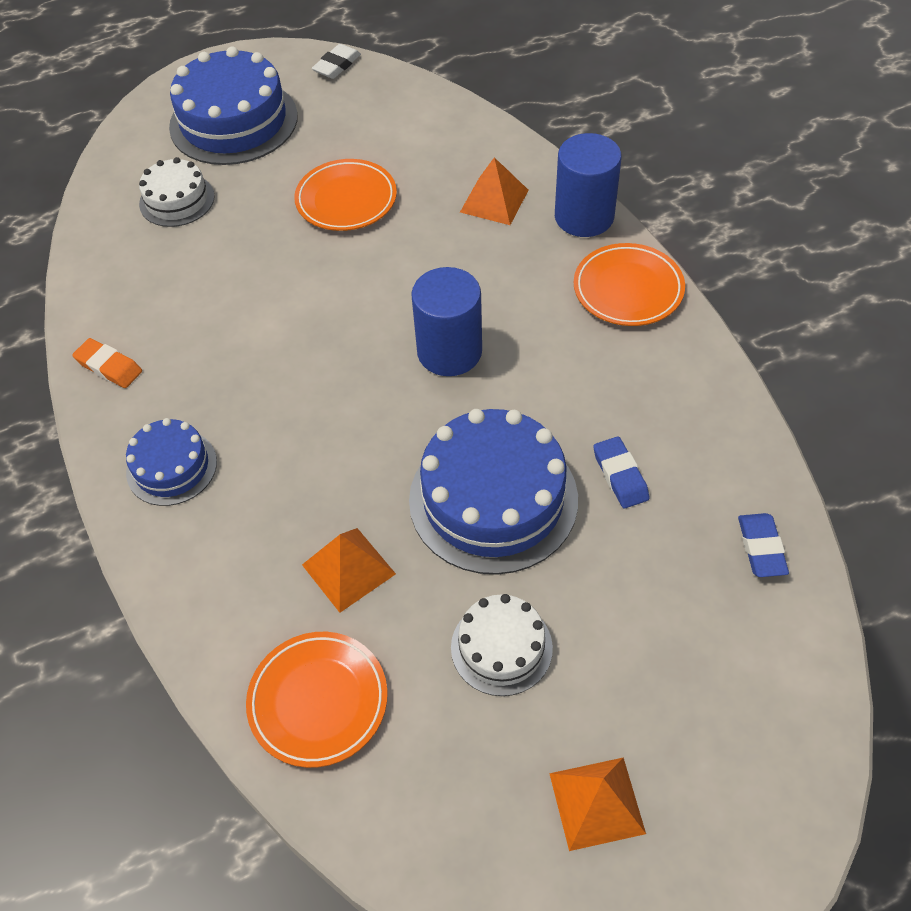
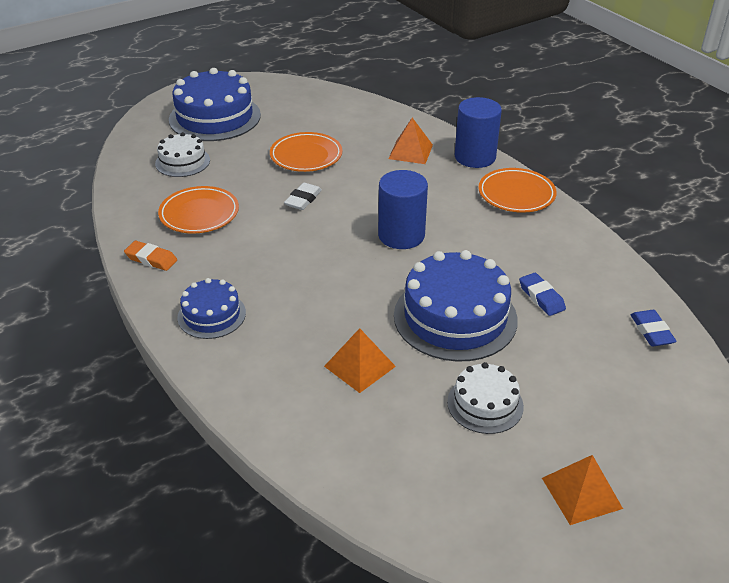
camera: 10 degrees left, 15 degrees down
(318, 701) = (356, 449): orange plate -> orange plate (199, 214)
(337, 65) = (282, 85): white eraser -> white eraser (303, 199)

